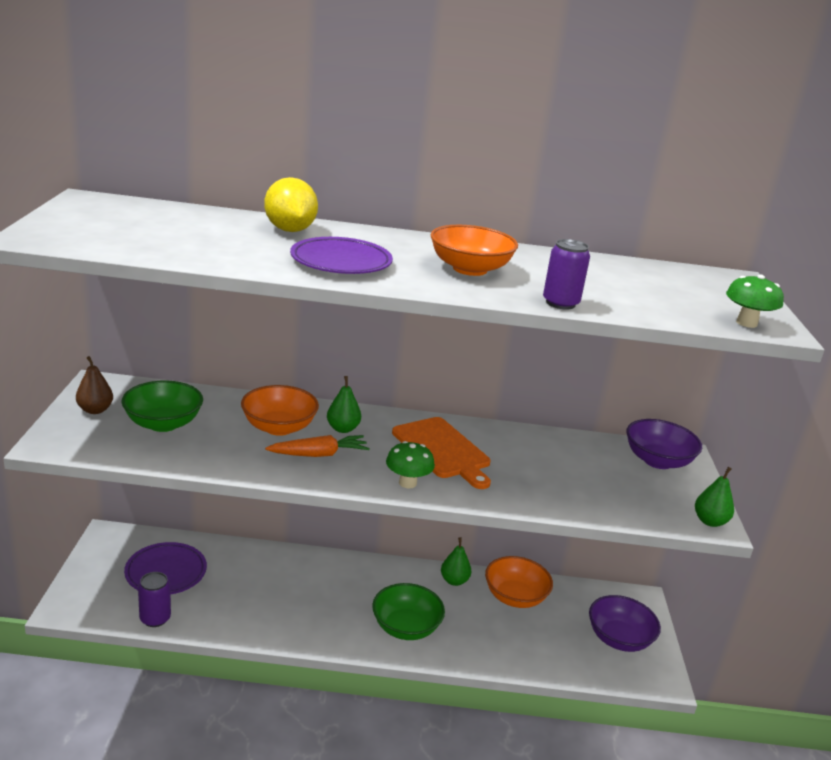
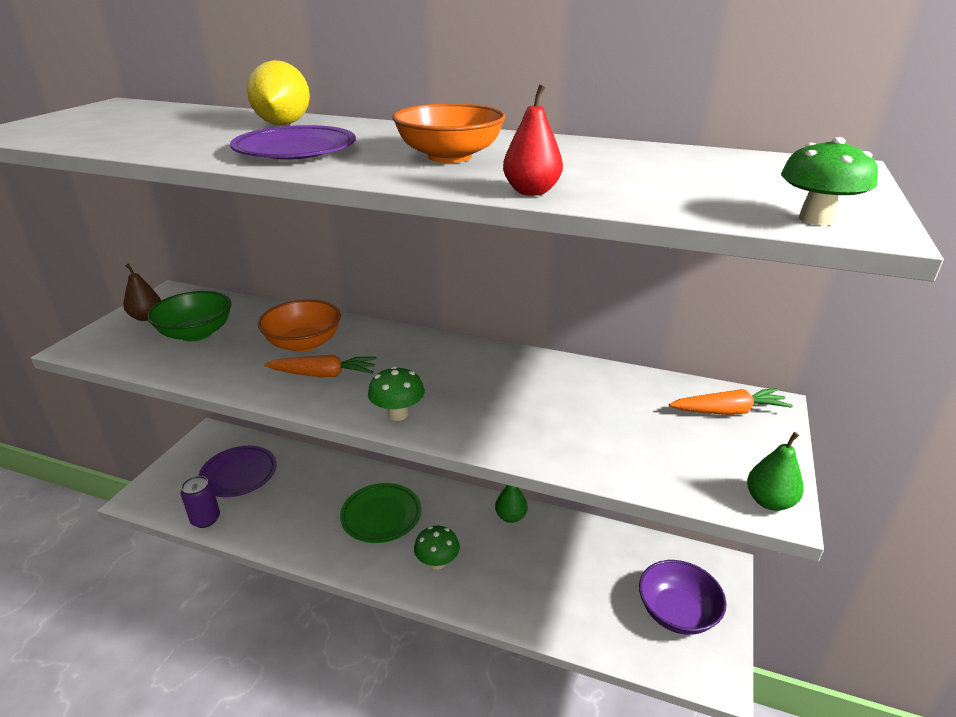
camera: 20 degrees right, 5 degrees up
(334, 594) = (381, 516): none -> green plate
(343, 429) = (368, 349): green pear -> none
(406, 627) = (437, 562): green bowl -> green mushroom
(443, 450) = (463, 379): orange cutting board -> none
(515, 597) = (570, 544): orange bowl -> none
(560, 303) = (531, 192): purple can -> red pear
(657, 461) = (728, 411): purple bowl -> orange carrot

